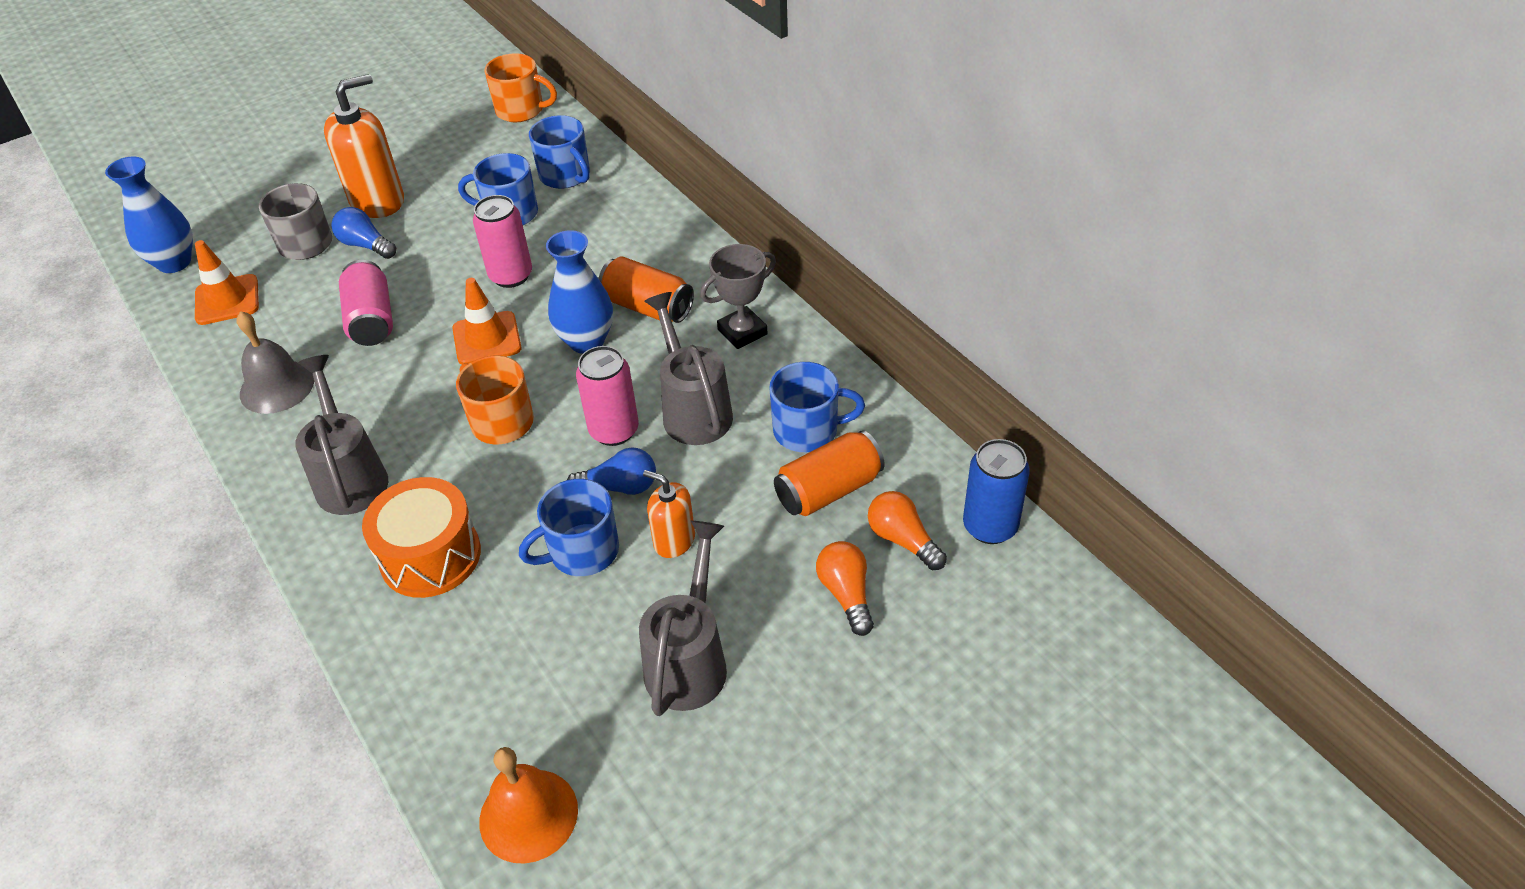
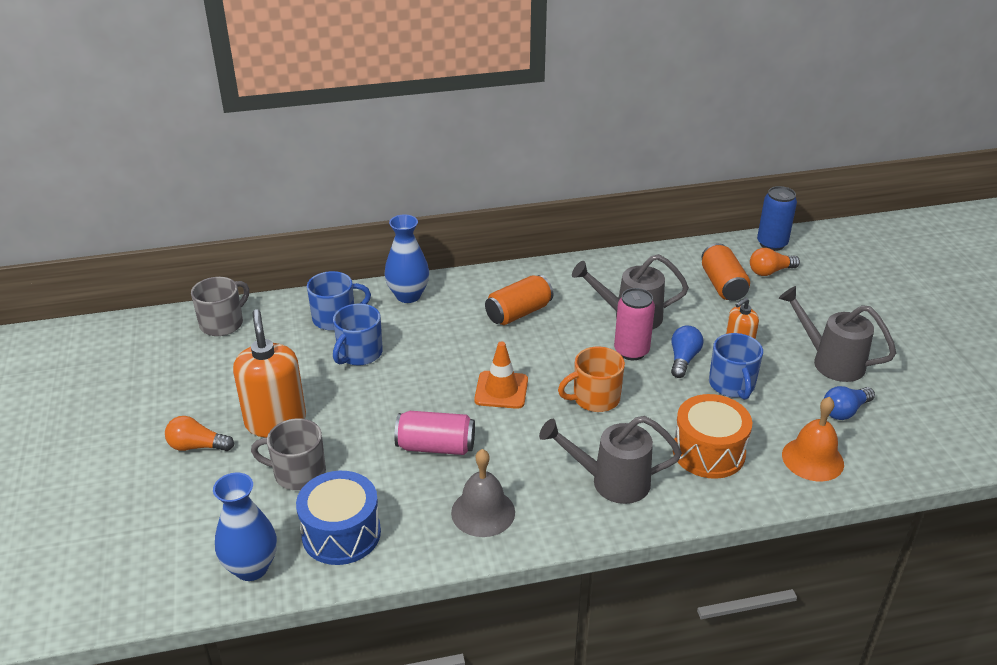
camera: 70 degrees left, 10 degrees down
(227, 300) = (341, 533): orange traffic cone -> blue drum
(366, 245) = (333, 437): blue light bulb -> blue light bulb (844, 411)
(511, 276) = (437, 366): pink can -> none
(521, 110) = (222, 323): orange mug -> grey mug
(528, 815) = (924, 443): orange bell -> orange bell (812, 459)
(586, 341) = (536, 345): blue vase -> blue vase (408, 295)
(742, 332) = (569, 282): grey trophy -> none
(807, 430) = (671, 280): blue mug -> none
(846, 594) = (801, 298): orange light bulb -> orange light bulb (197, 446)

